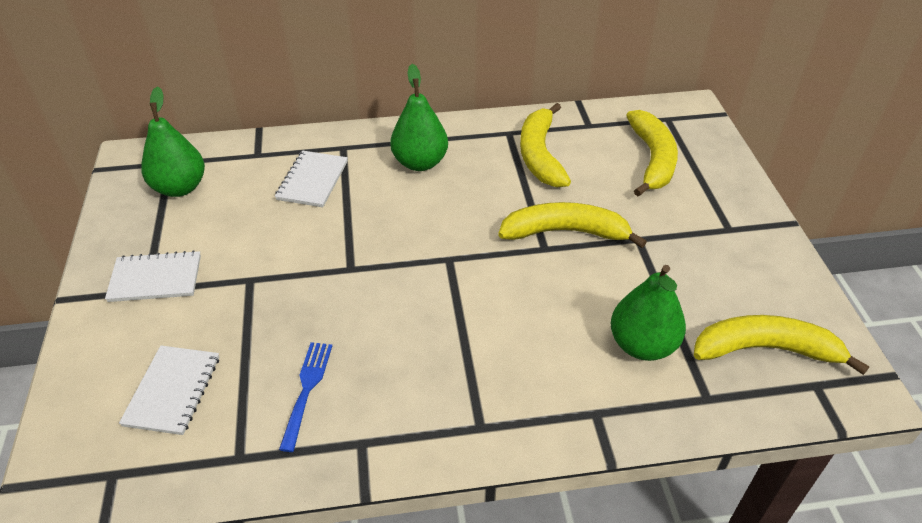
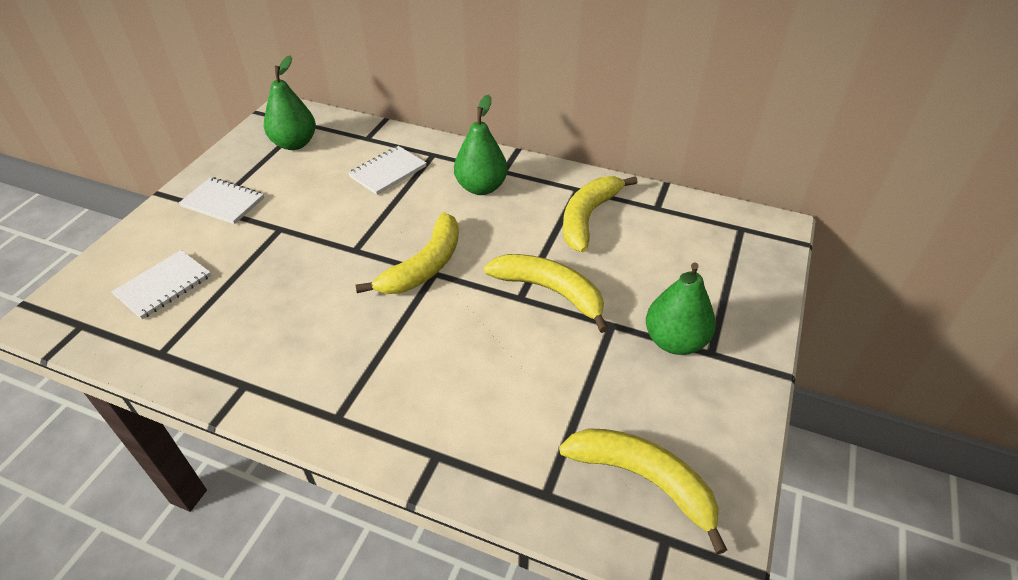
camera: 30 degrees right, 0 degrees up
(307, 390) = (244, 327): blue fork -> none
(642, 345) = (529, 418): green pear -> green pear (674, 341)
(652, 159) = (691, 259): yellow banana -> yellow banana (425, 266)

